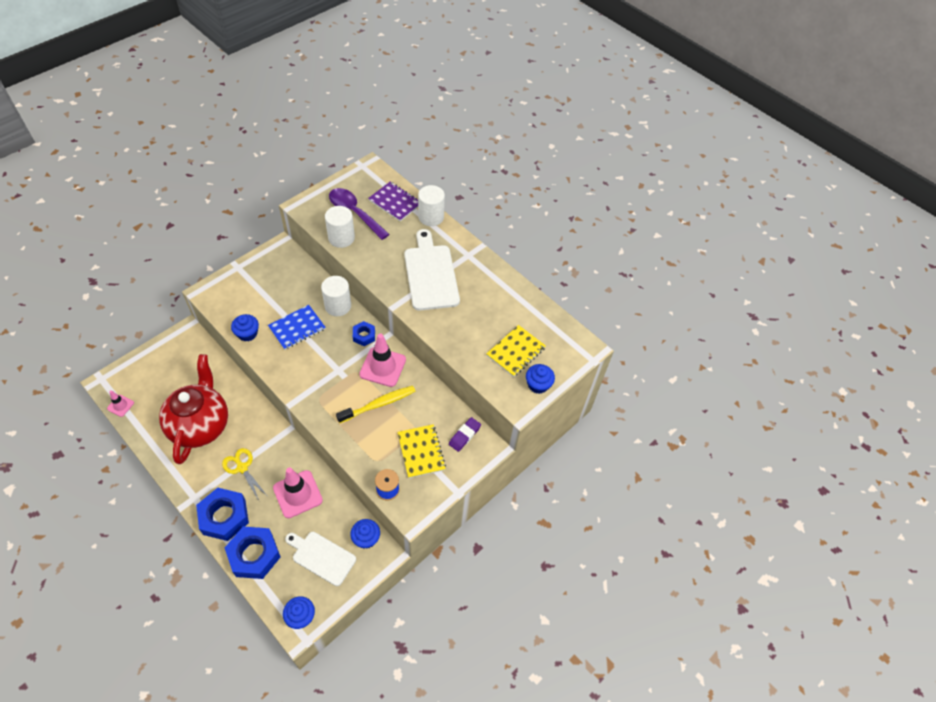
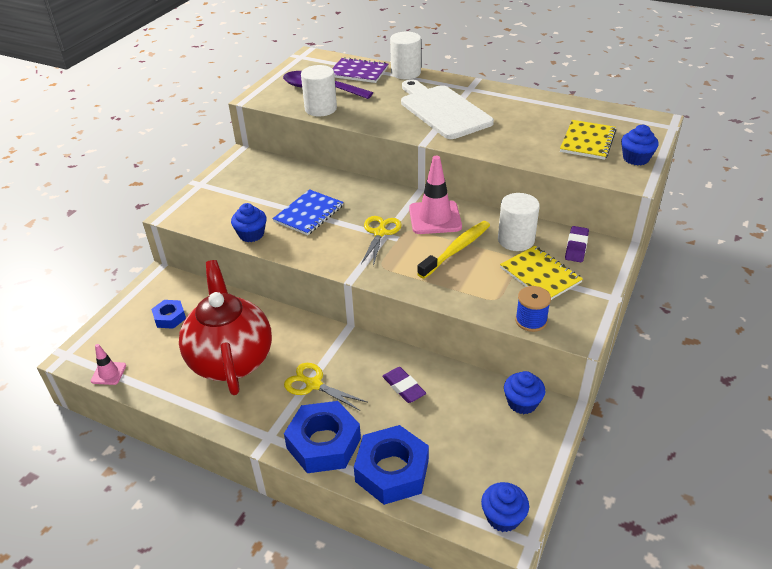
camera: 15 degrees left, 15 degrees down
(297, 494) = (404, 387): pink traffic cone -> purple eraser
(321, 557) = (481, 441): white cutting board -> none
(335, 367) = (380, 233): none -> yellow scissors
(338, 306) = (343, 184): white cylinder -> white cylinder (516, 240)
(364, 336) = (392, 199): blue nut -> blue nut (170, 317)

